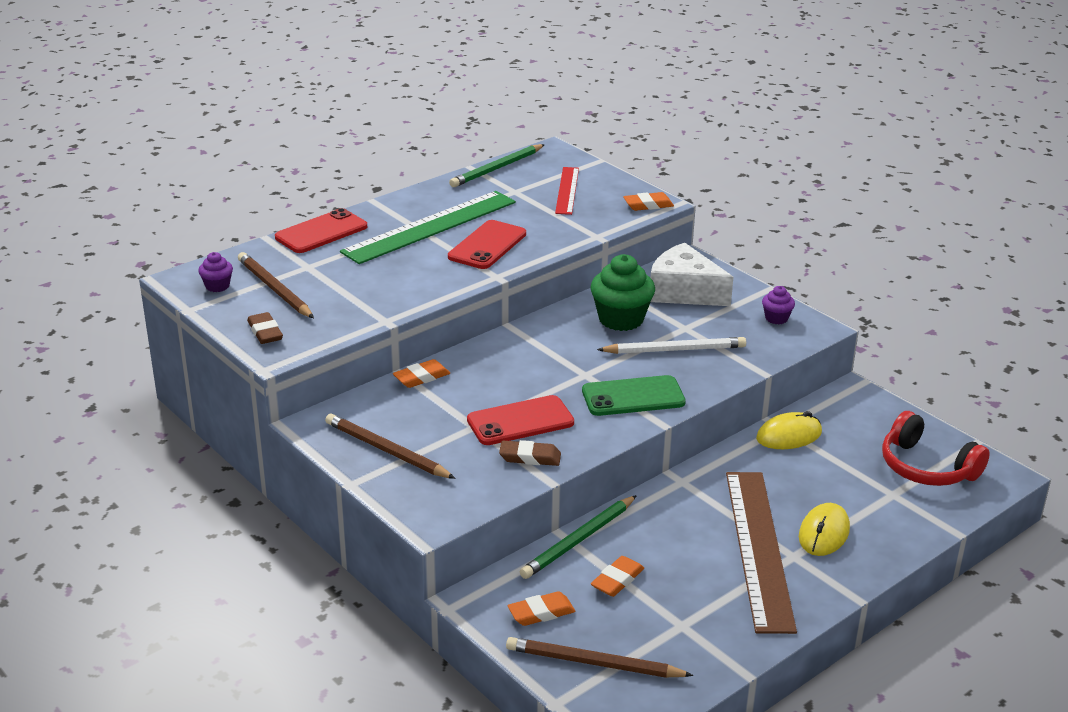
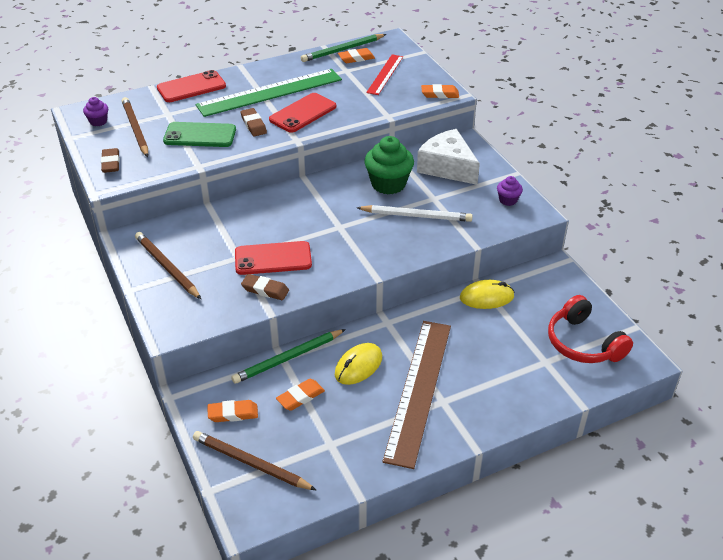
camera: 15 degrees right, 10 degrees up
(421, 377) = (220, 211): orange eraser -> orange eraser (356, 58)
(431, 266) = (253, 125): none -> brown eraser
(633, 397) = (366, 251): green phone -> green phone (200, 135)
(823, 533) = (475, 386): yellow mouse -> yellow mouse (358, 366)

